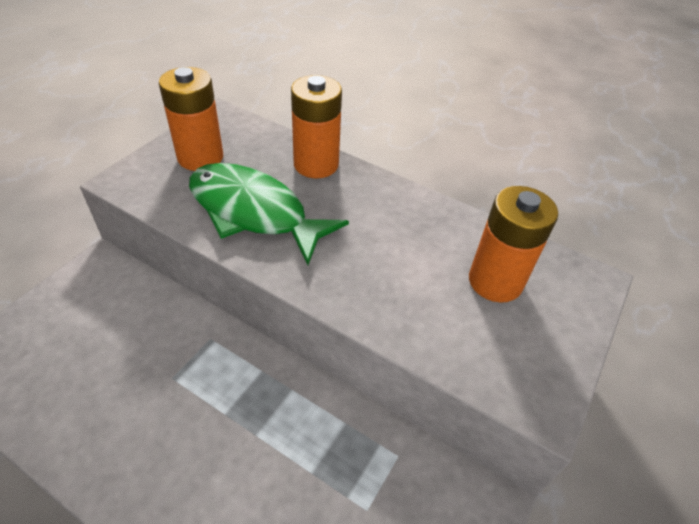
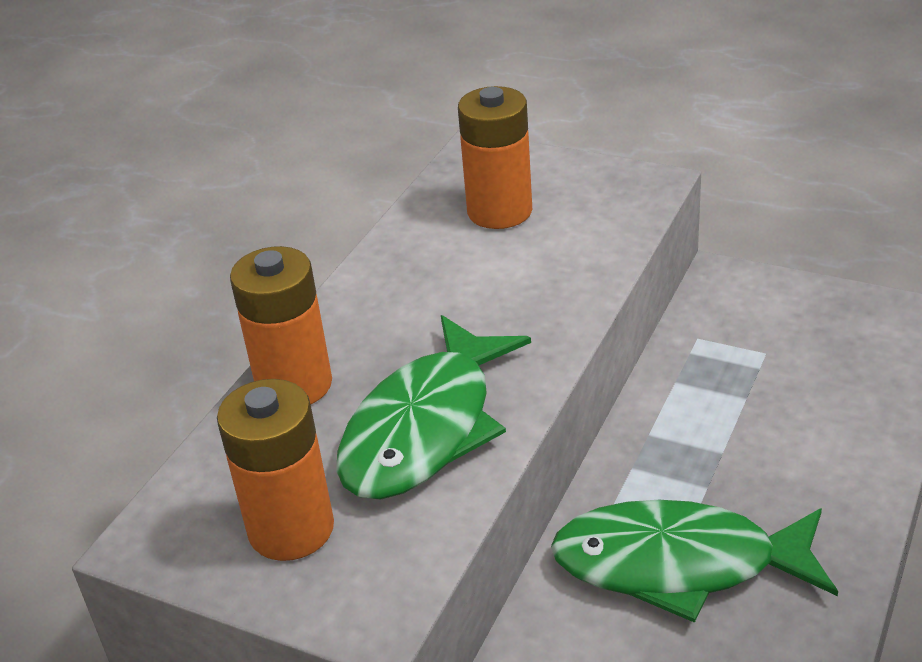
camera: 90 degrees left, 10 degrees down
(163, 376) = (678, 564): none -> green fish

